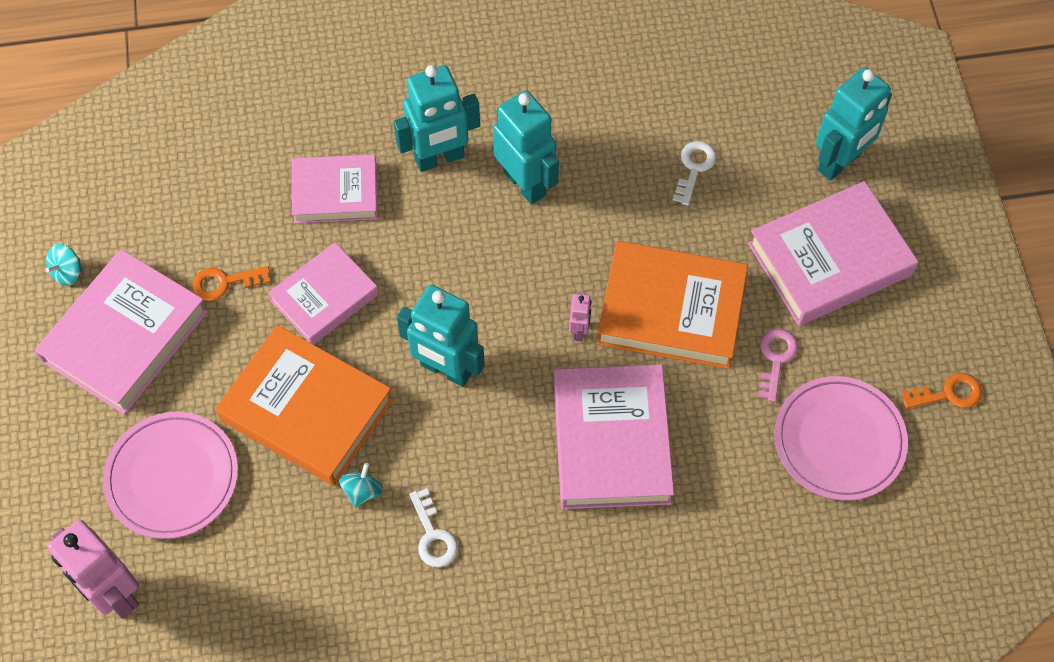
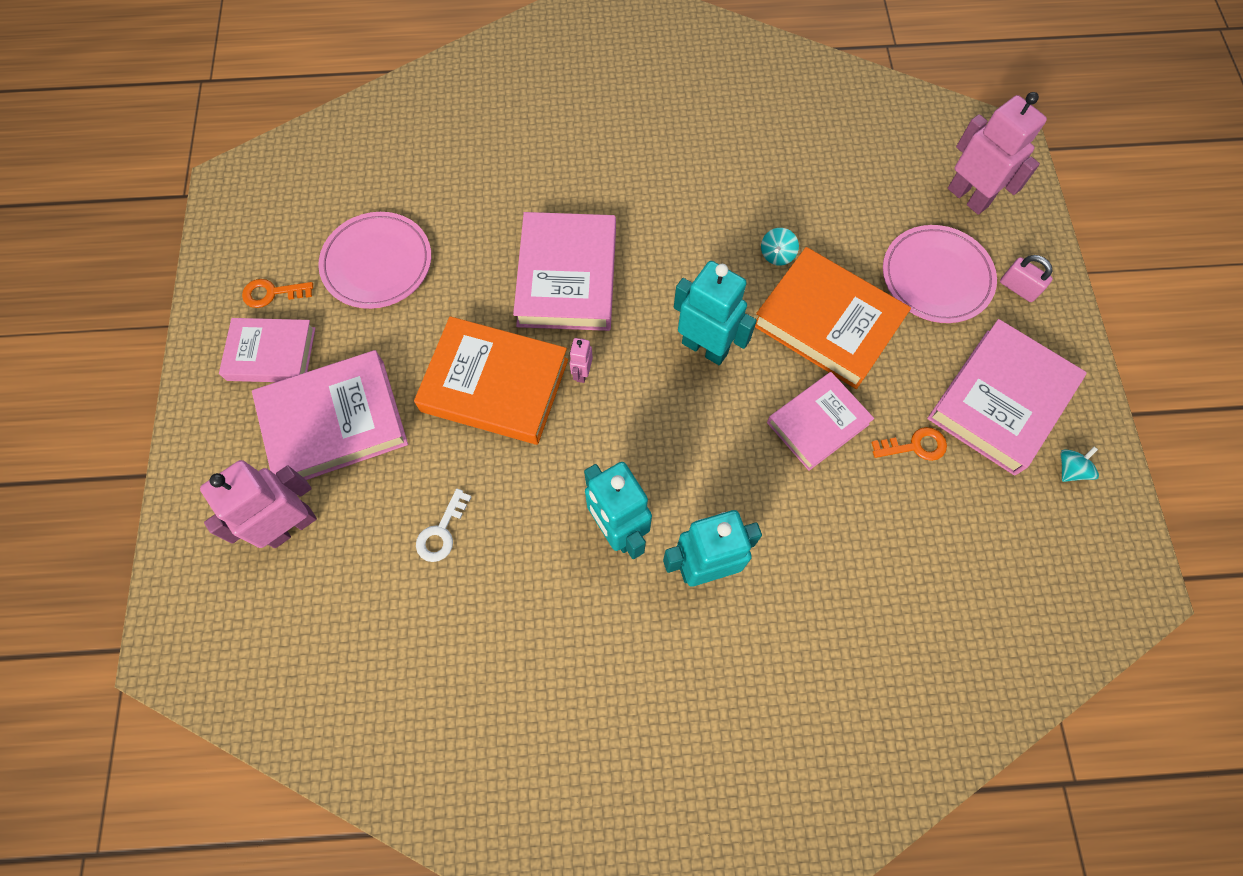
camera: 175 degrees left, 5 degrees up
(77, 471) = (1018, 288): none -> pink padlock
(335, 193) = (813, 534): pink book -> pink book (271, 354)
(433, 535) = (719, 218): white key -> none
(776, 359) = (411, 333): pink key -> none
(840, 162) = (291, 526): turquoise robot -> pink robot

